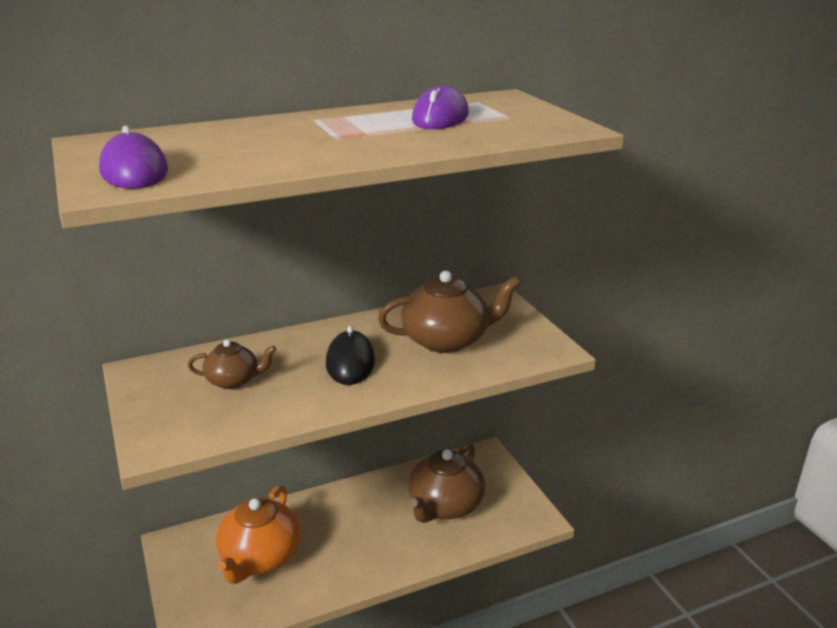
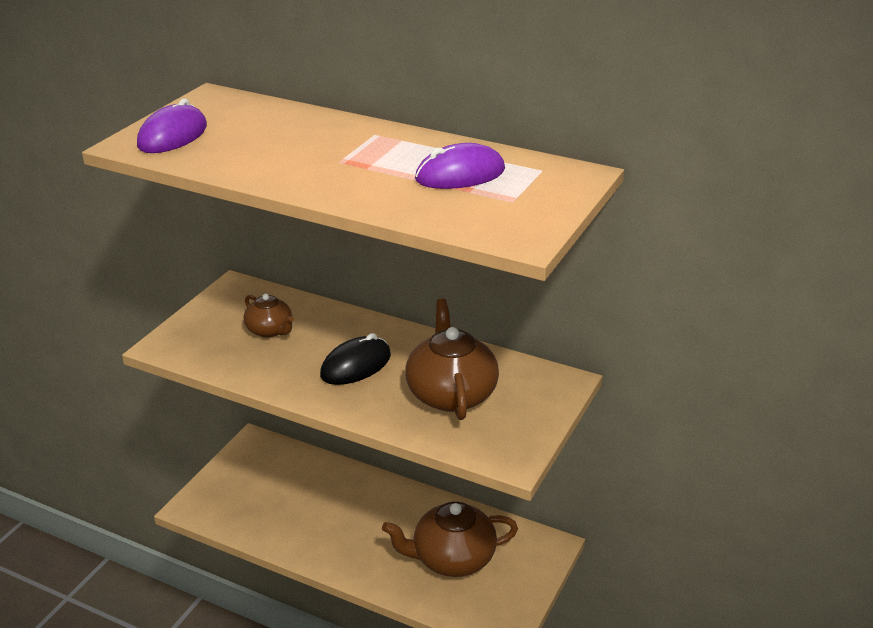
camera: 50 degrees right, 5 degrees up
(260, 557) = (286, 493): orange teapot -> none
(447, 340) = (451, 394): brown teapot -> brown teapot turned 135 degrees counterclockwise

